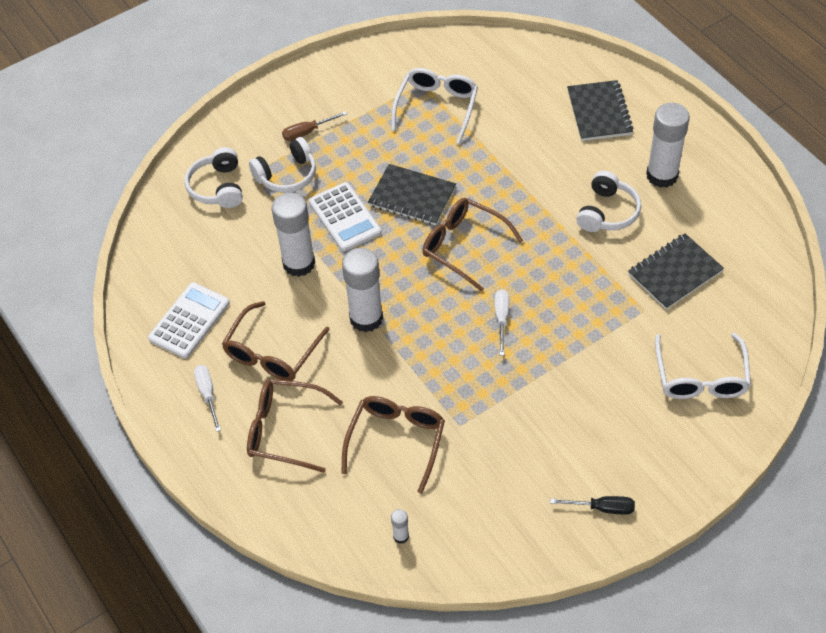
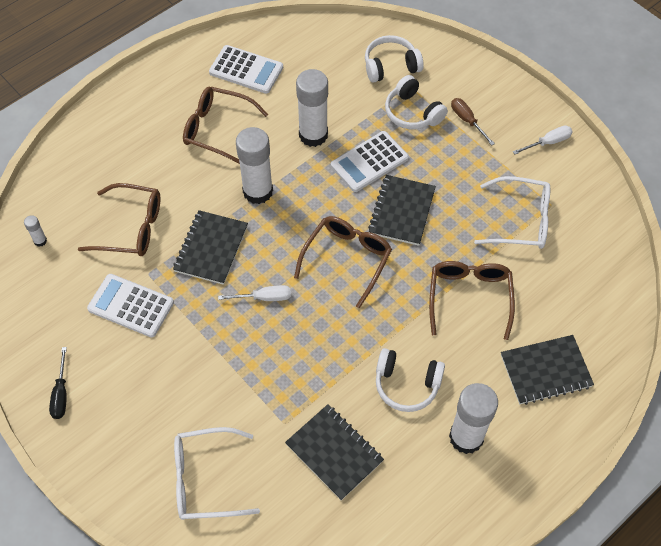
camera: 80 degrees right, 5 degrees up
(207, 394) = (174, 93): white screwdriver -> white screwdriver (548, 142)
(285, 430) = (141, 149): brown glasses -> brown glasses (469, 297)
(435, 364) = (211, 248): none -> black notebook
(499, 441) = (131, 306): none -> white calculator

